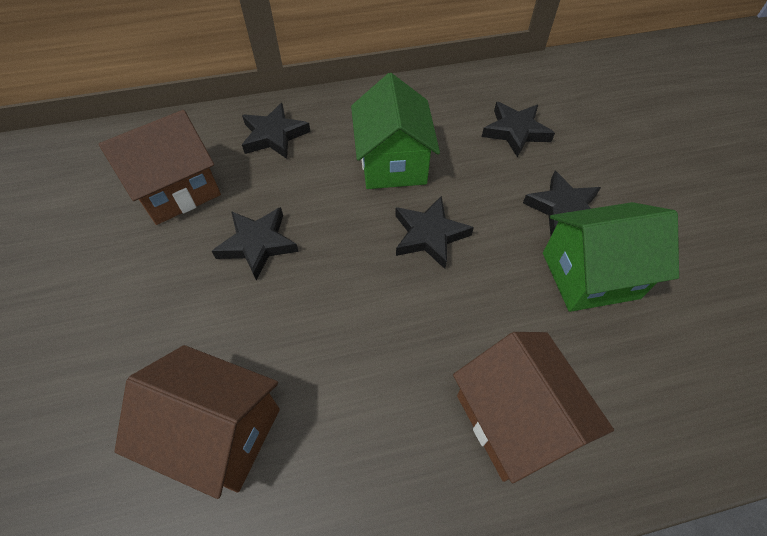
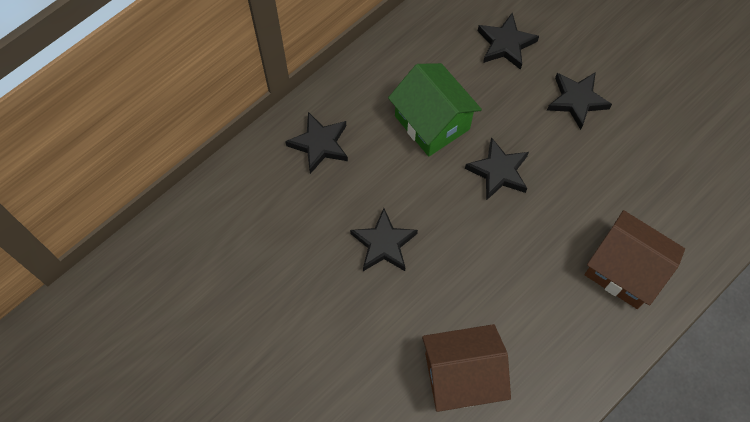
camera: 30 degrees left, 10 degrees up
(177, 190) = (285, 233): brown house -> none
(590, 275) = (620, 146): green house -> none

